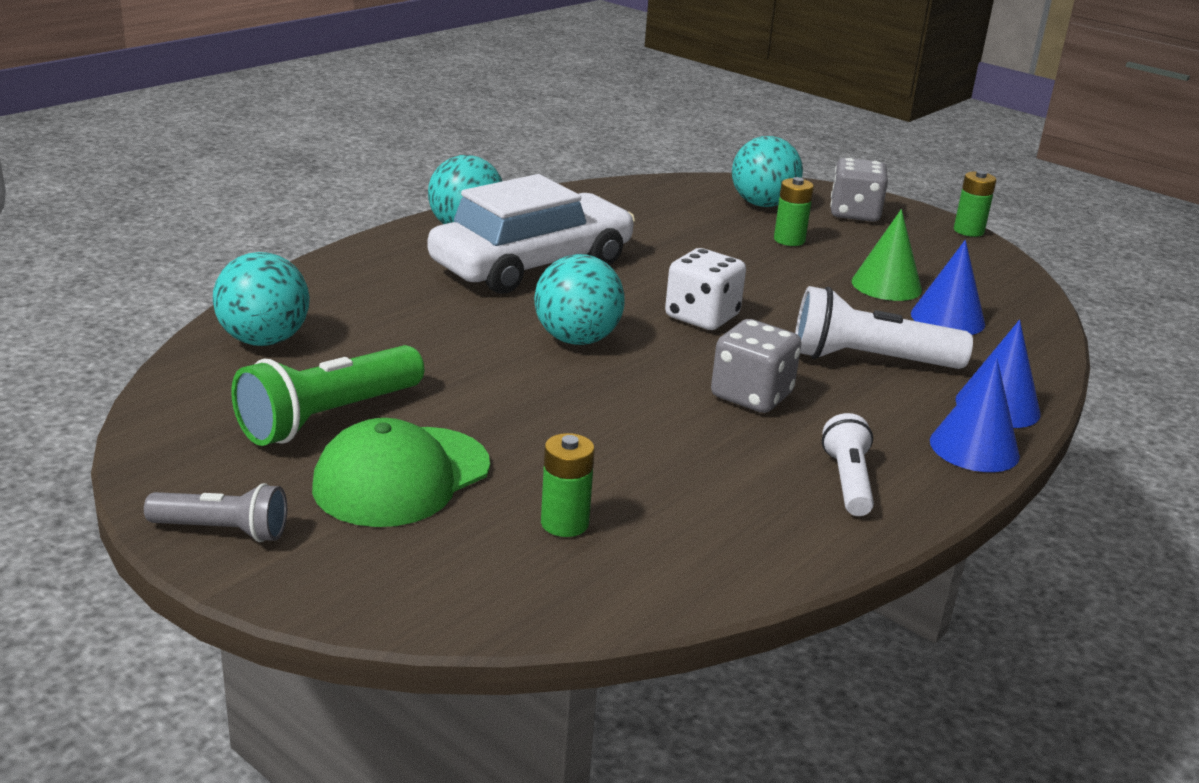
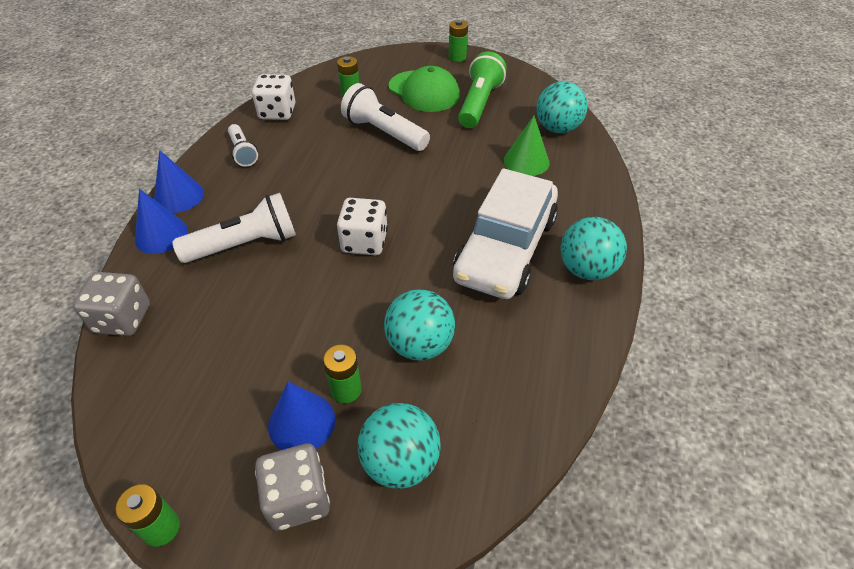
camera: 155 degrees right, 20 degrees up
(223, 530) = (457, 57): grey flashlight -> green battery
(402, 477) = (424, 91): green cap -> green cap turned 120 degrees clockwise
(560, 429) = (384, 133): none -> white flashlight
(577, 339) = (421, 190): turquoise ball -> turquoise ball (420, 345)
(751, 396) = (306, 187): grey dice -> grey dice (123, 319)
(751, 540) = (277, 112): none -> white dice
(886, 285) = (244, 349): green cone -> green cone (526, 161)
(947, 319) = (191, 321): blue cone -> blue cone (301, 422)

